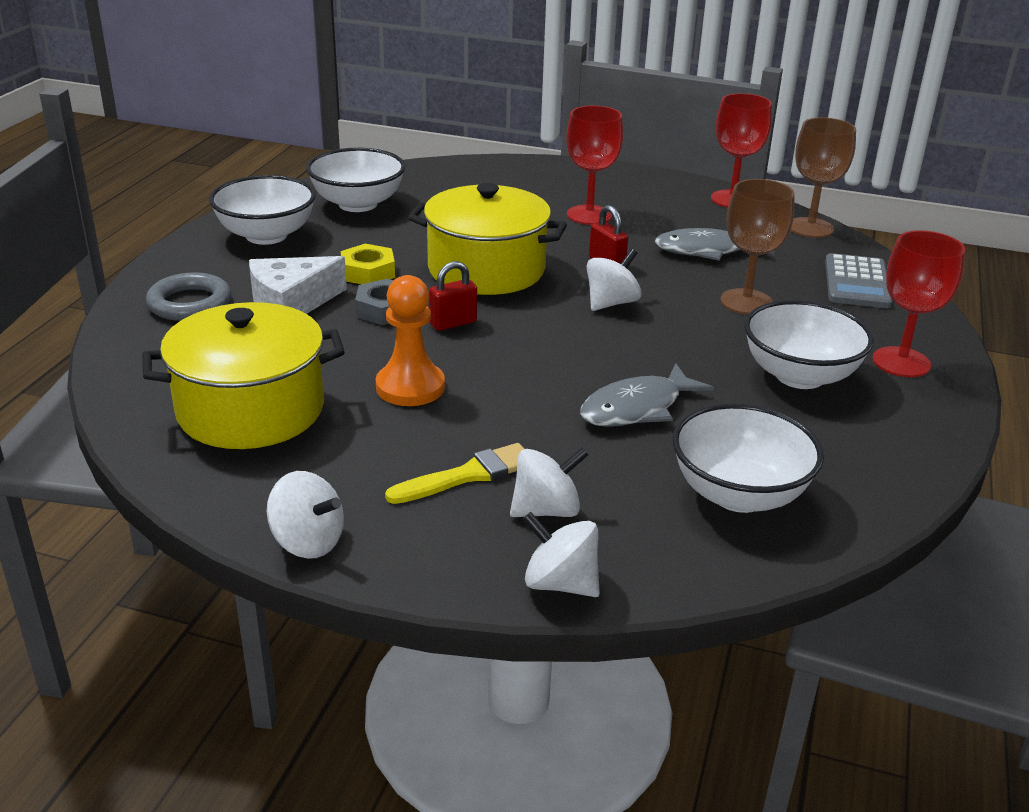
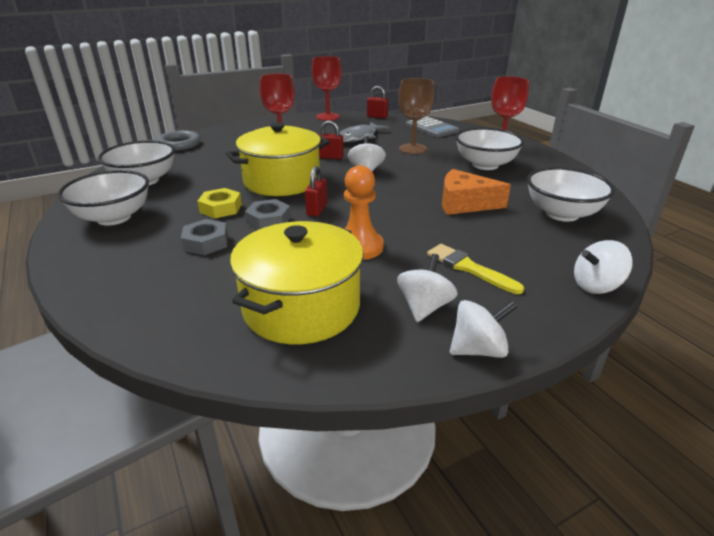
camera: 45 degrees left, 0 degrees up
(190, 303) = (134, 275): grey ring -> grey ring (179, 144)
(291, 303) = (206, 242): white cheese -> grey nut
(468, 475) = (469, 268): yellow brush -> yellow brush turned 60 degrees counterclockwise
(546, 510) = (526, 261): white spinning top -> white spinning top (424, 307)
(637, 408) = (464, 203): grey fish -> orange cheese
(810, 228) = (377, 116): brown goblet -> red padlock

